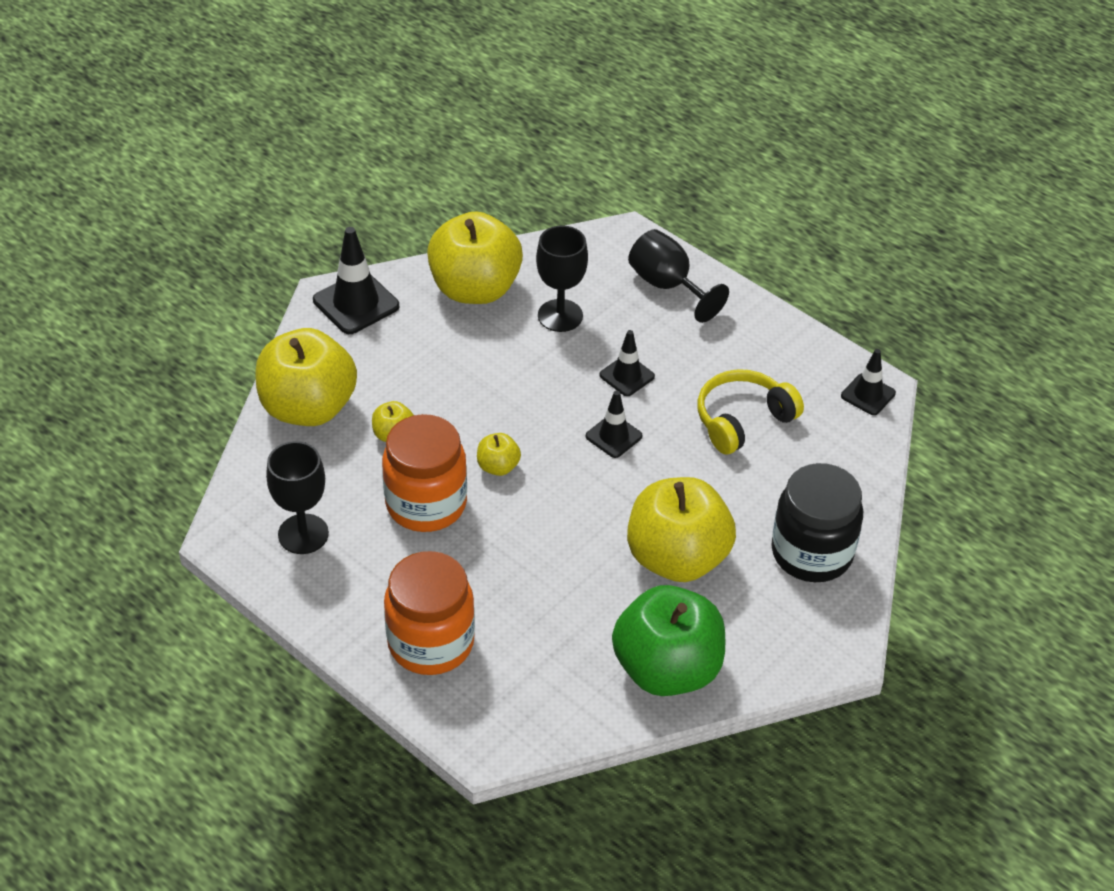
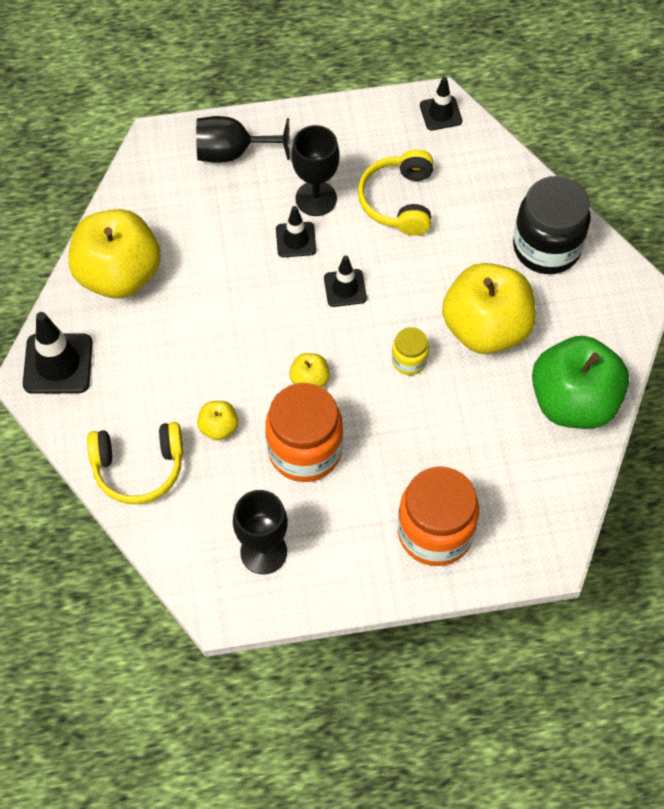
camera: 50 degrees left, 15 degrees up
(308, 408) = (138, 467): yellow apple -> yellow headphones
(560, 316) = (198, 239): black goblet -> black goblet (316, 198)
(586, 523) = (409, 360): none -> yellow jar

